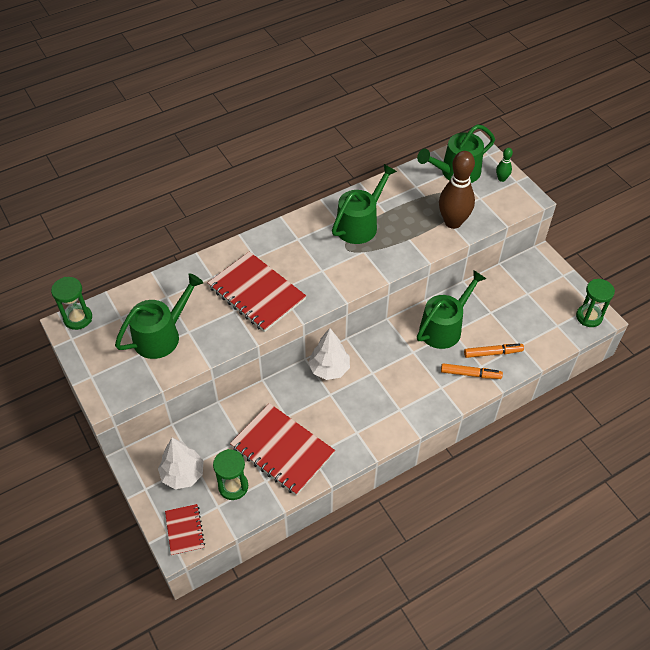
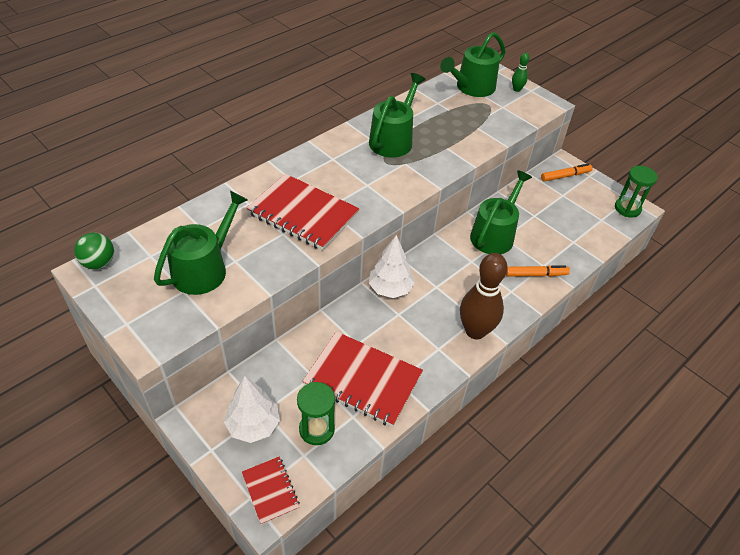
camera: 15 degrees left, 5 degrees down
(78, 318) = (99, 263): green hourglass -> green ball
(453, 222) = (485, 129): brown bowling pin -> brown bowling pin (475, 331)
(493, 353) = (550, 252): orange marker -> orange marker (565, 176)

